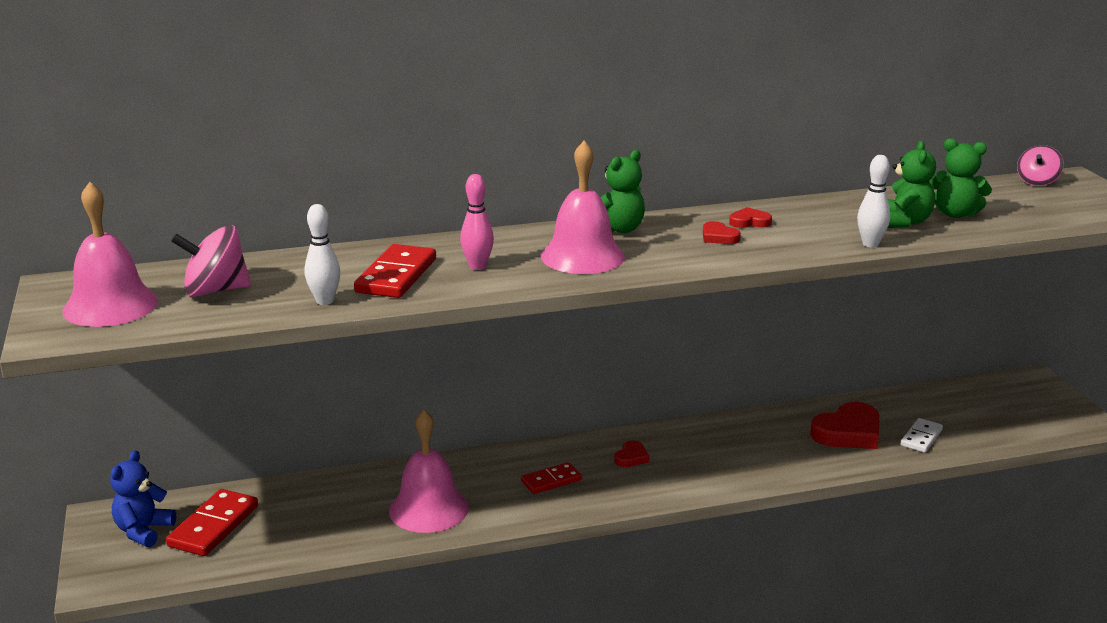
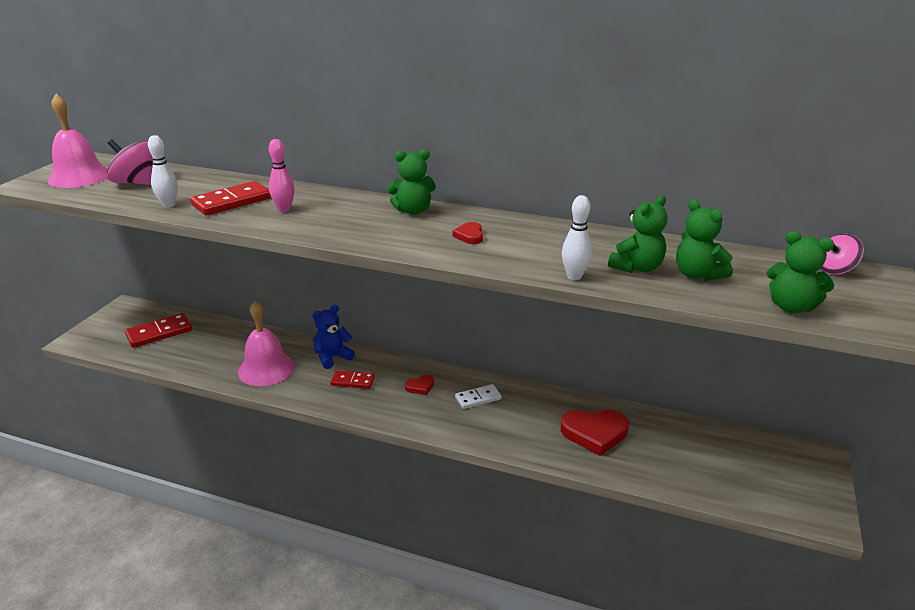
camera: 35 degrees right, 5 degrees up
(143, 531) = (129, 322): blue teddy bear -> blue teddy bear (332, 357)
(582, 256) = (356, 222): pink bell -> none
(749, 222) = (513, 231): red heart -> none
(921, 437) = (648, 462): white domino -> white domino (478, 398)
(1055, 218) = (791, 307): none -> green teddy bear

